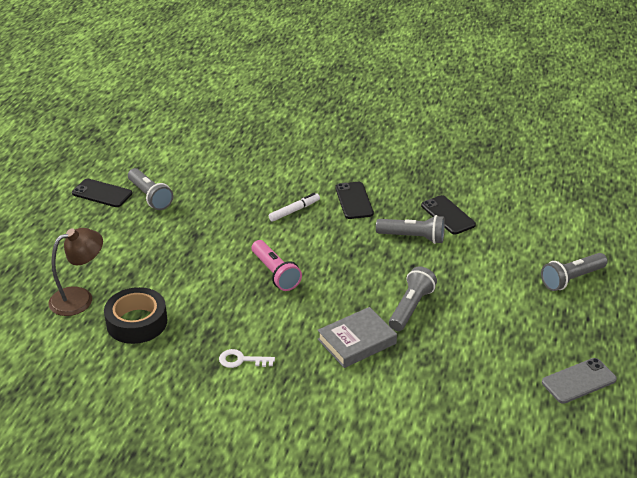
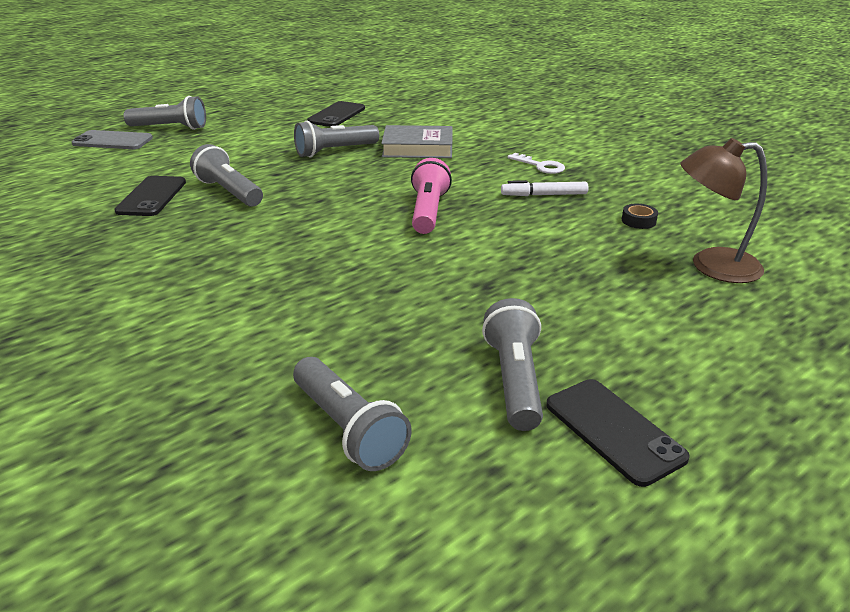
camera: 145 degrees left, 5 degrees down
(137, 322) = (638, 221): black tape -> black tape, size x0.41
(196, 159) = (348, 429): none -> grey flashlight
(294, 210) = (309, 265): white marker -> white marker (544, 195)
(354, 201) = (215, 248): black phone -> black phone (336, 115)
(579, 381) = (293, 95): grey phone -> grey phone (113, 141)

